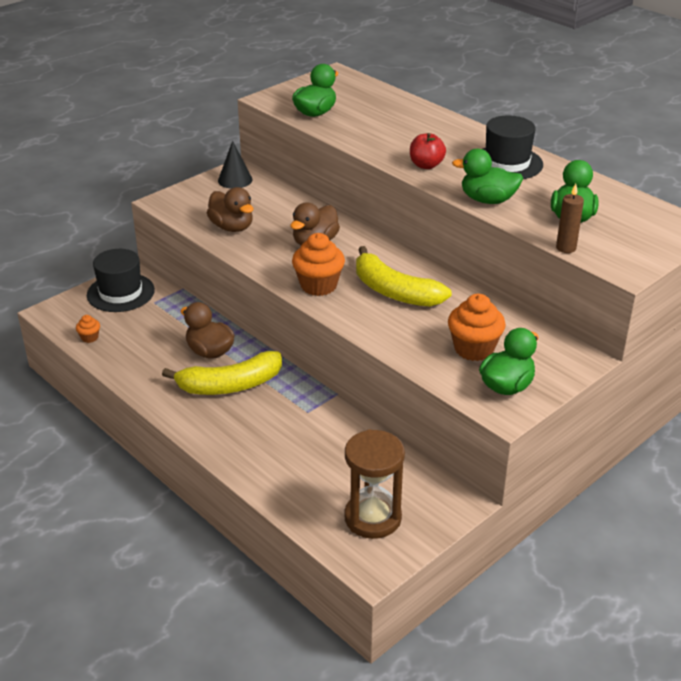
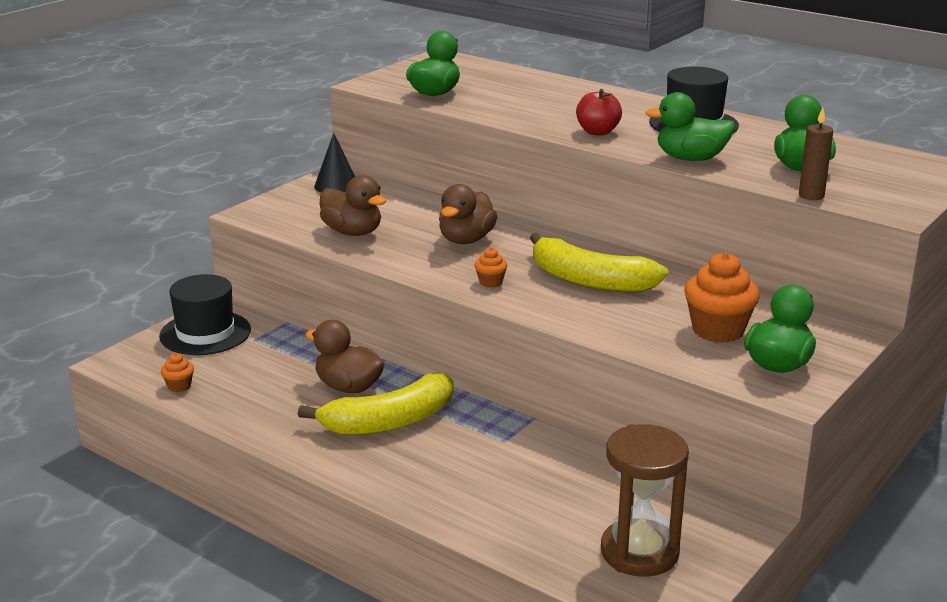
camera: 10 degrees left, 10 degrees down
(318, 285) = (490, 282): orange cupcake -> orange cupcake, size x0.48

